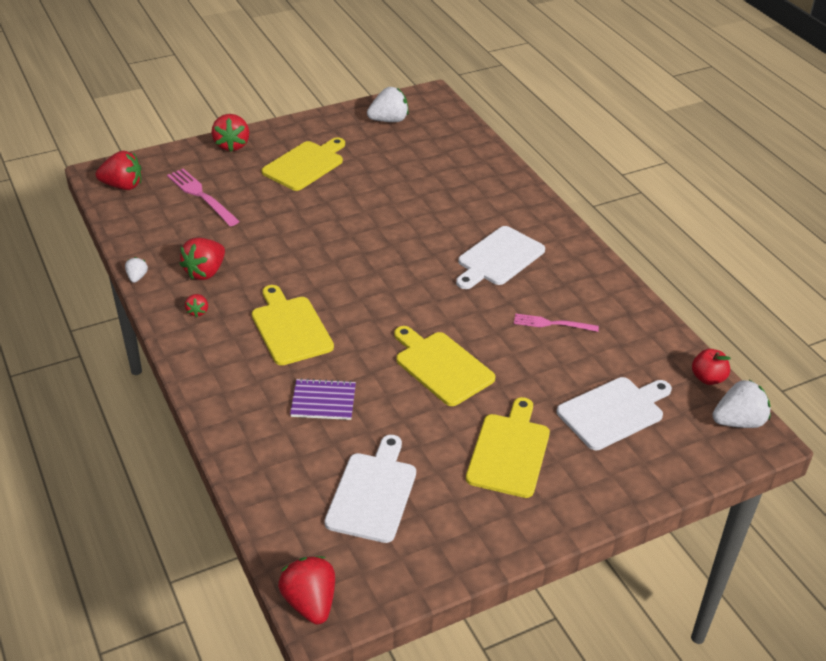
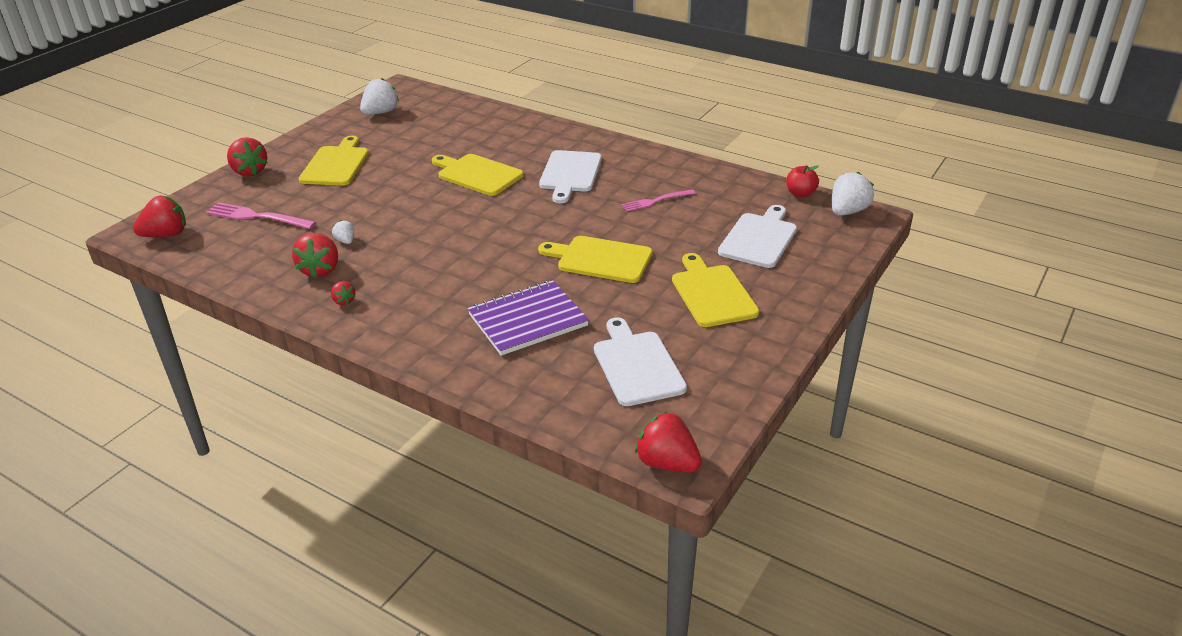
camera: 30 degrees left, 5 degrees down
(137, 277) = (254, 297): white strawberry -> white strawberry (346, 241)
(290, 328) = (444, 281): yellow cutting board -> yellow cutting board (477, 174)
(323, 401) = (527, 320): purple notebook -> purple notebook, size x1.60

